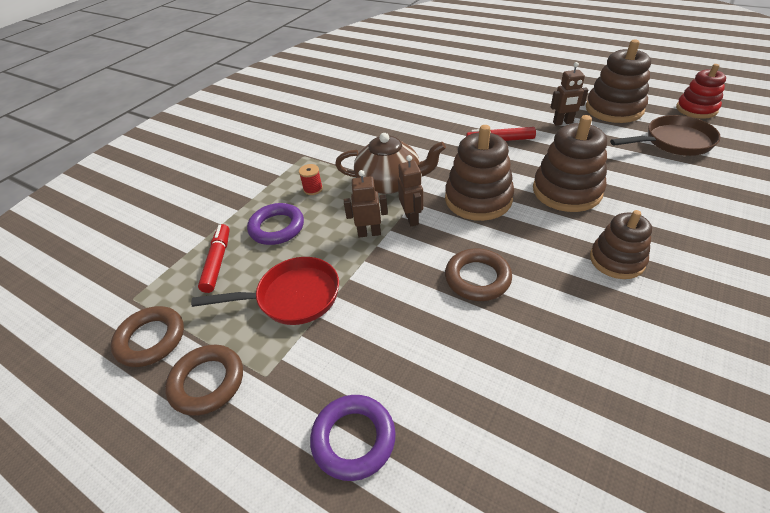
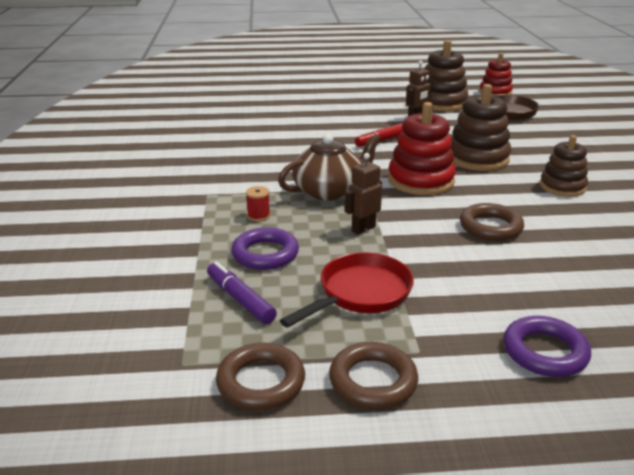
camera: 40 degrees left, 15 degrees down
(217, 262) = (240, 300): red marker -> purple marker
(412, 218) = (385, 208): brown robot -> none
(478, 199) = (421, 181): brown stacking toy -> red stacking toy

